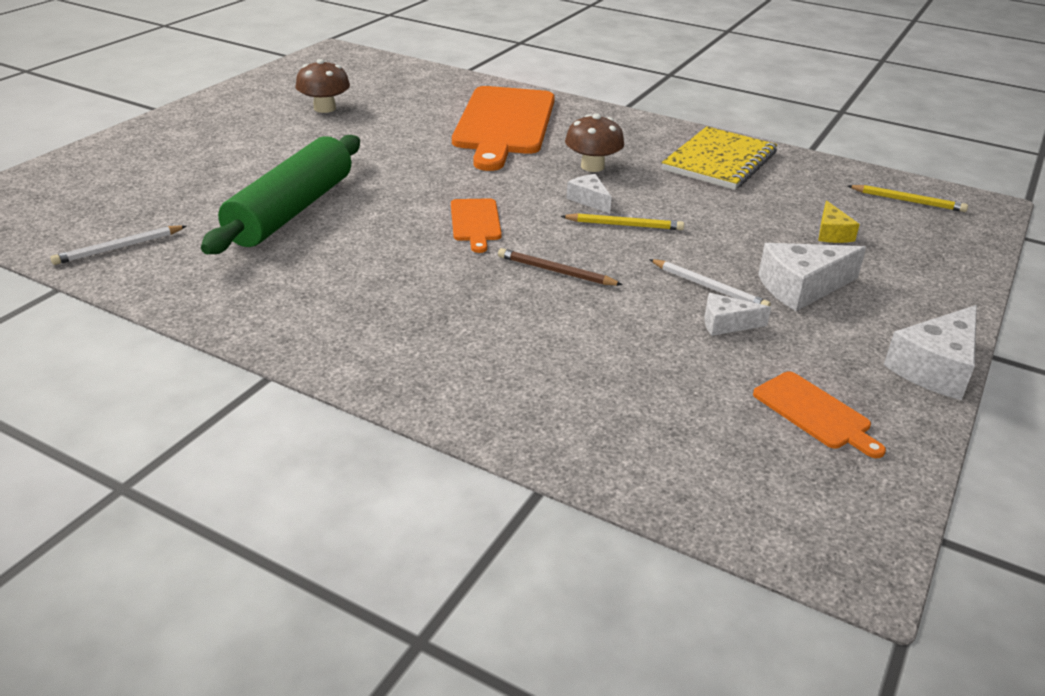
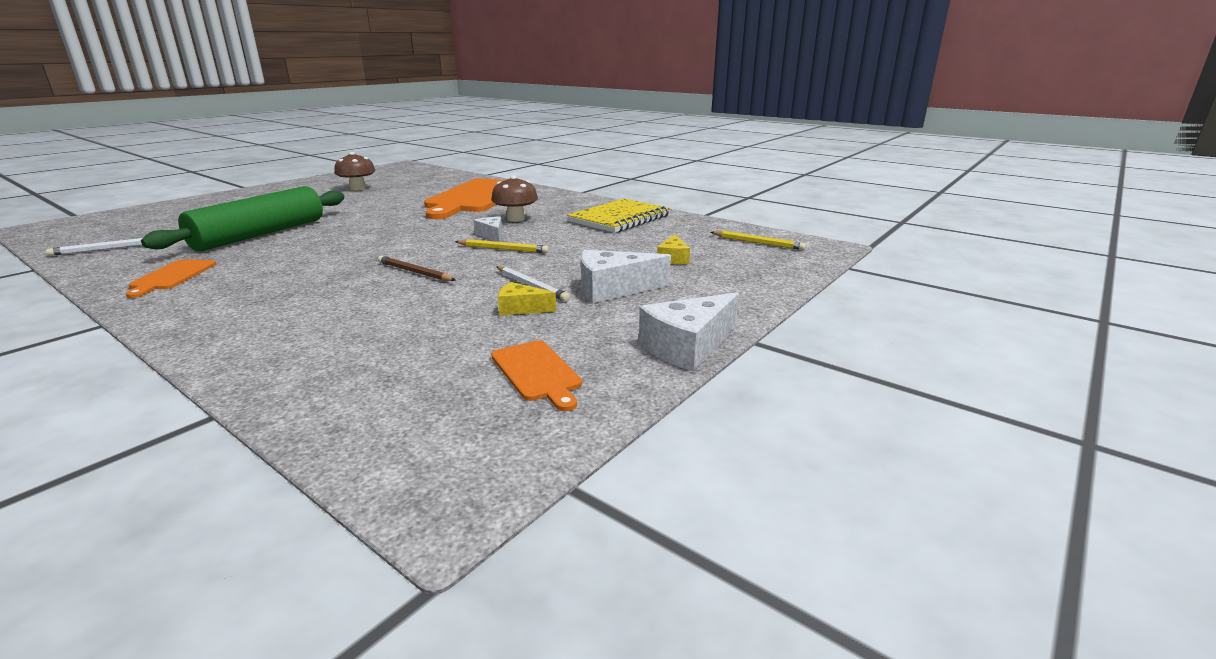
camera: 10 degrees right, 10 degrees down
(475, 222) = (387, 244): orange cutting board -> orange cutting board (172, 276)
(726, 324) = (521, 308): white cheese -> yellow cheese

